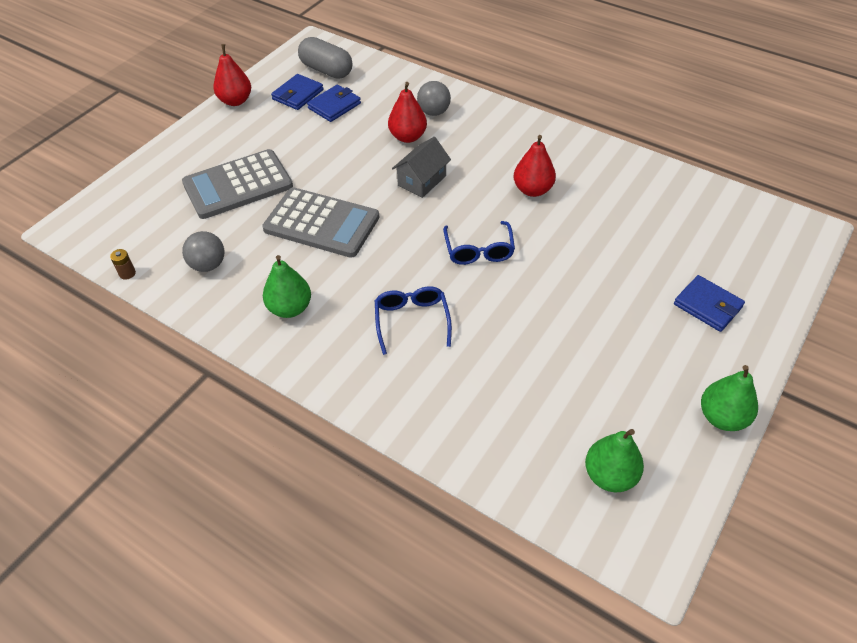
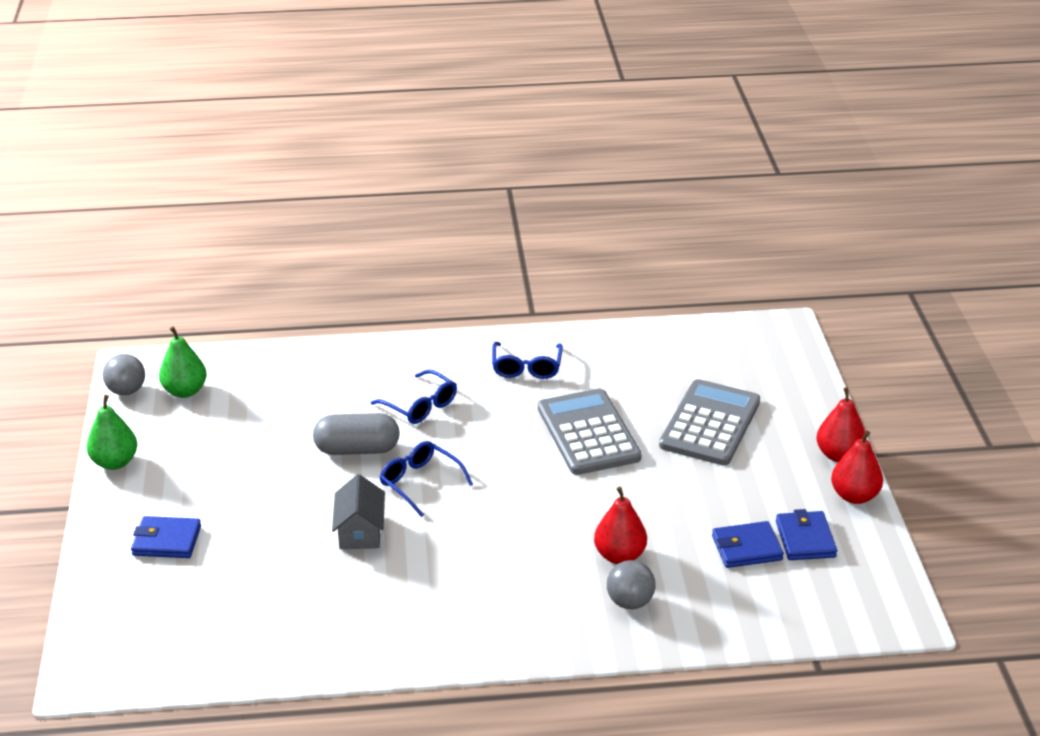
camera: 140 degrees right, 15 degrees down
(127, 273) = (684, 327): brown battery -> none
(208, 265) = (633, 361): grey ball -> grey ball (126, 391)
(290, 308) = (526, 368): green pear -> blue glasses
(321, 223) = (588, 433): grey calculator -> grey calculator turned 90 degrees clockwise
(326, 70) = (825, 588): grey capsule -> grey capsule (357, 449)
(334, 106) = (746, 548): blue wallet -> blue wallet turned 75 degrees clockwise
(422, 180) = (546, 517): grey house -> grey house (360, 531)
(532, 190) = (423, 567): red pear -> red pear (839, 455)

